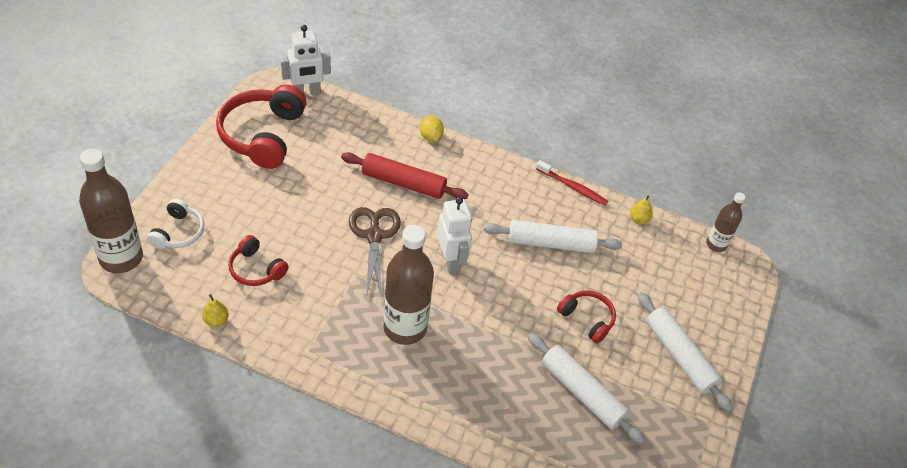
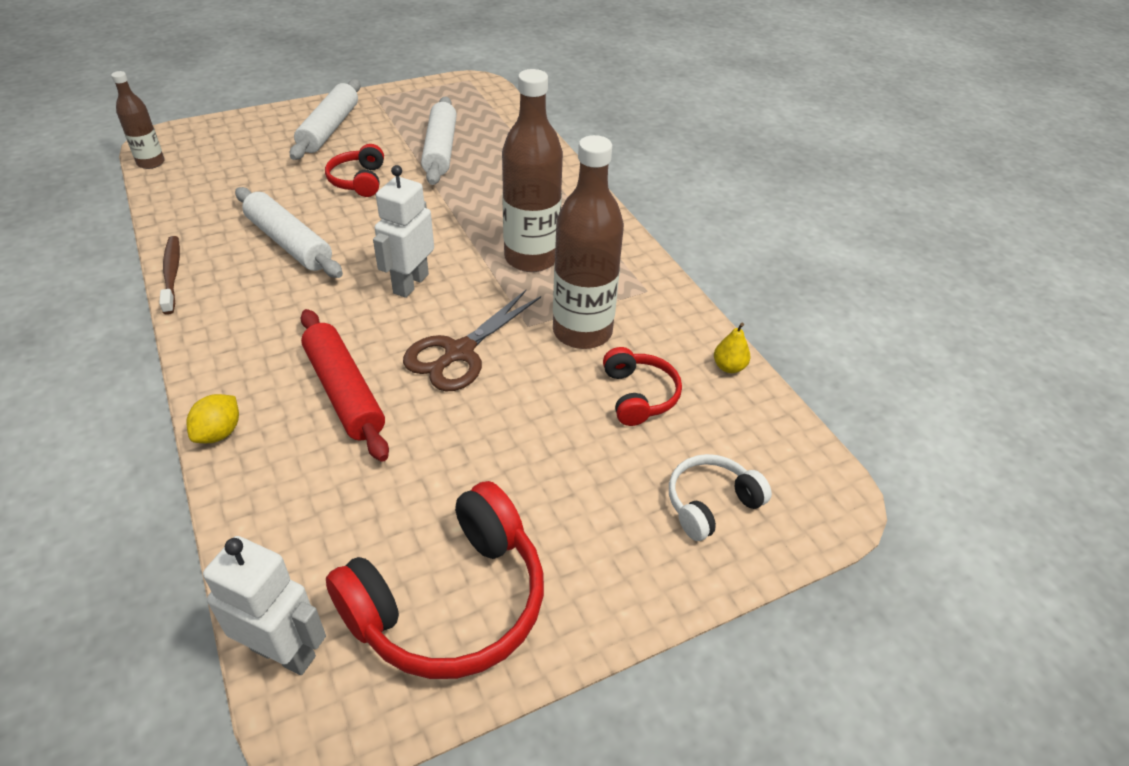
camera: 135 degrees left, 5 degrees down
(121, 258) = (816, 512): brown bottle -> brown bottle (582, 332)
(572, 187) = (172, 274): red toothbrush -> brown toothbrush
(638, 219) = (172, 214): yellow pear -> none

